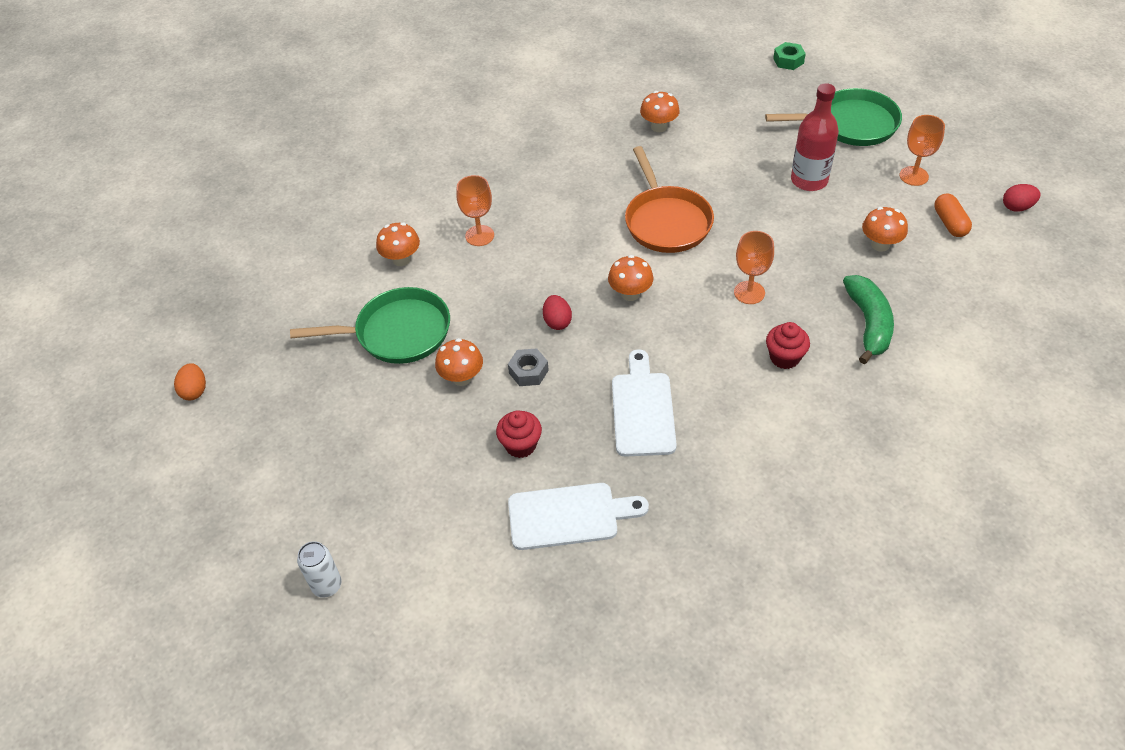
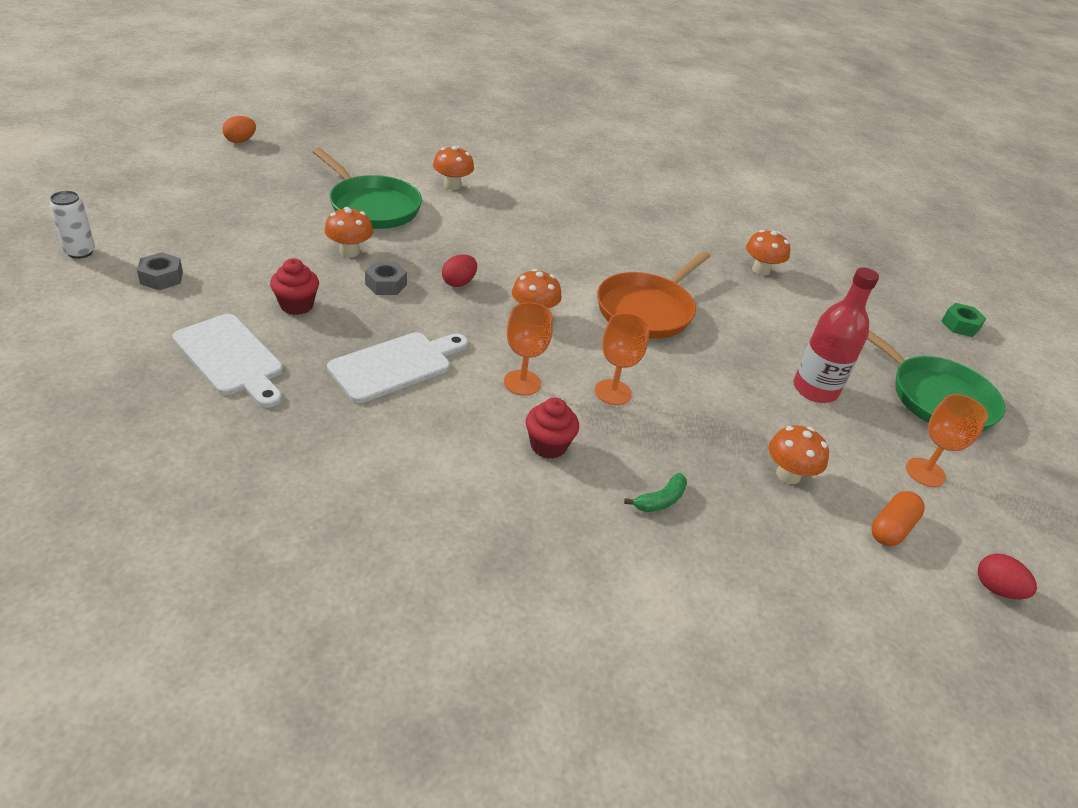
camera: 45 degrees right, 10 degrees down
(414, 531) = (161, 277): none -> grey nut
(479, 235) = (517, 214): orange goblet -> orange goblet (522, 383)
(868, 324) = (660, 500): green banana -> green banana, size x0.51

